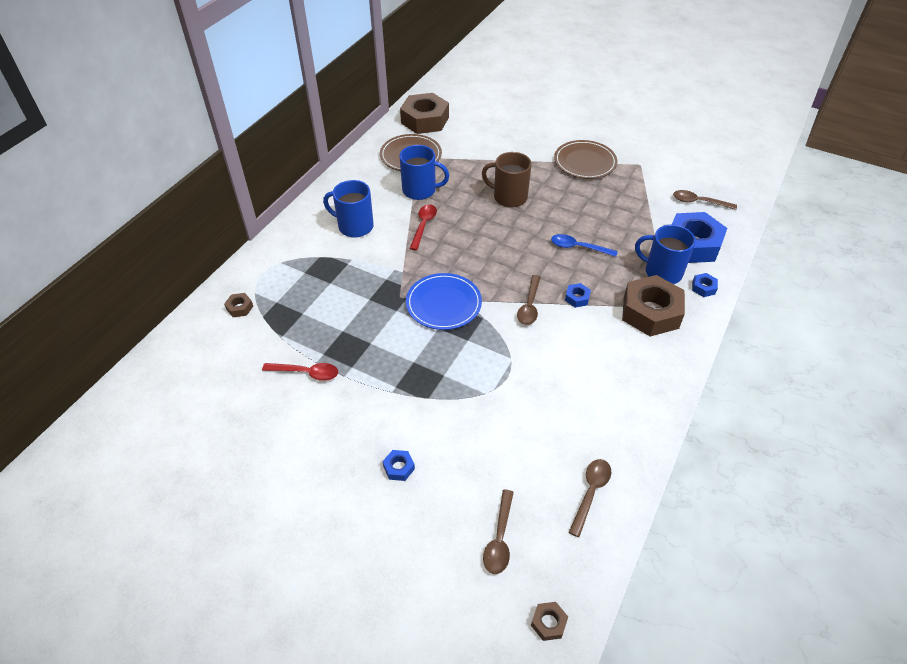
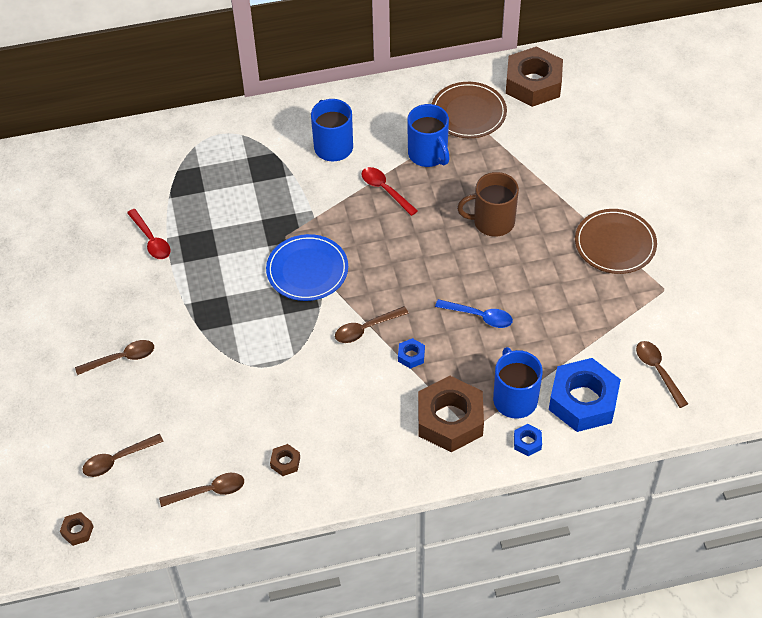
camera: 50 degrees right, 5 degrees up
(239, 308) = (171, 150): brown nut -> brown nut (285, 462)
(399, 468) = (121, 358): blue nut -> brown spoon
(423, 225) = (385, 190): red spoon -> red spoon turned 105 degrees counterclockwise
(509, 197) = (492, 222): brown mug -> brown mug turned 75 degrees counterclockwise
(578, 247) = (479, 316): blue spoon -> blue spoon turned 135 degrees clockwise

